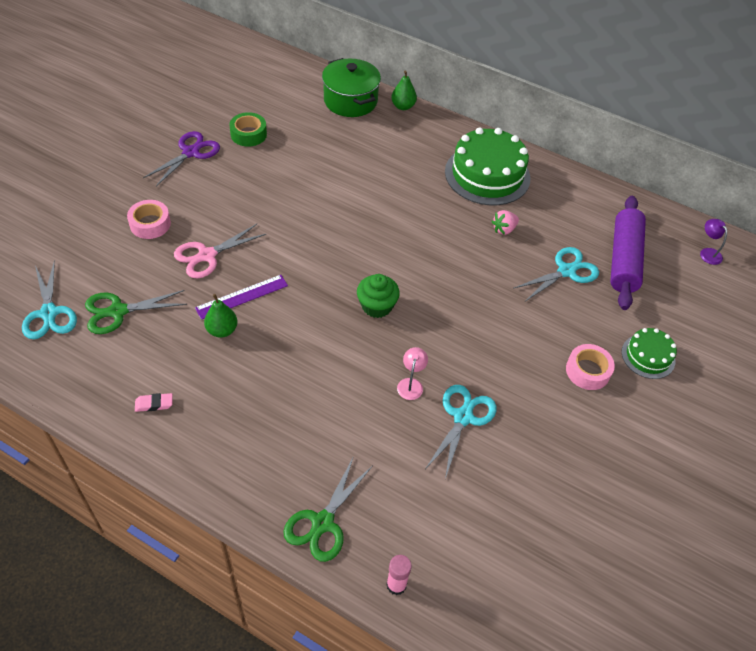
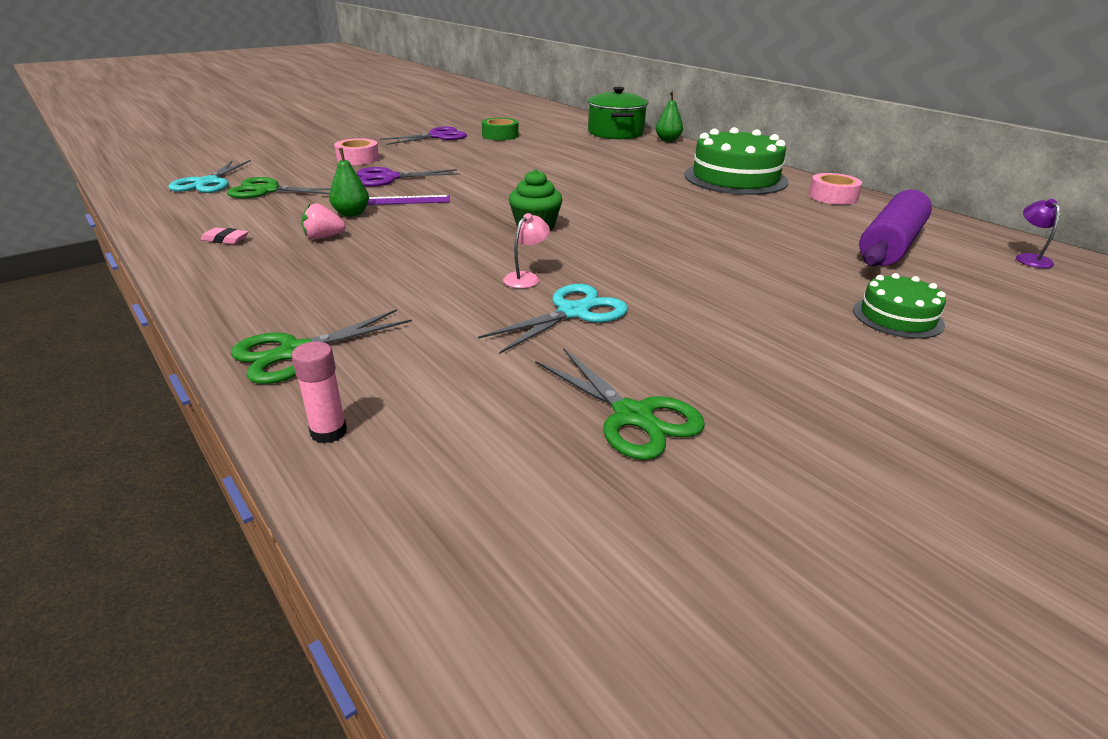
camera: 25 degrees right, 20 degrees down
(207, 255) = (389, 178): pink scissors -> purple scissors
(504, 229) = (733, 207): pink strawberry -> pink strawberry (323, 237)
(544, 510) = (633, 416): none -> green scissors
(566, 271) = (801, 241): turquoise scissors -> none
(587, 371) = (789, 312): pink tape -> pink tape (832, 196)

